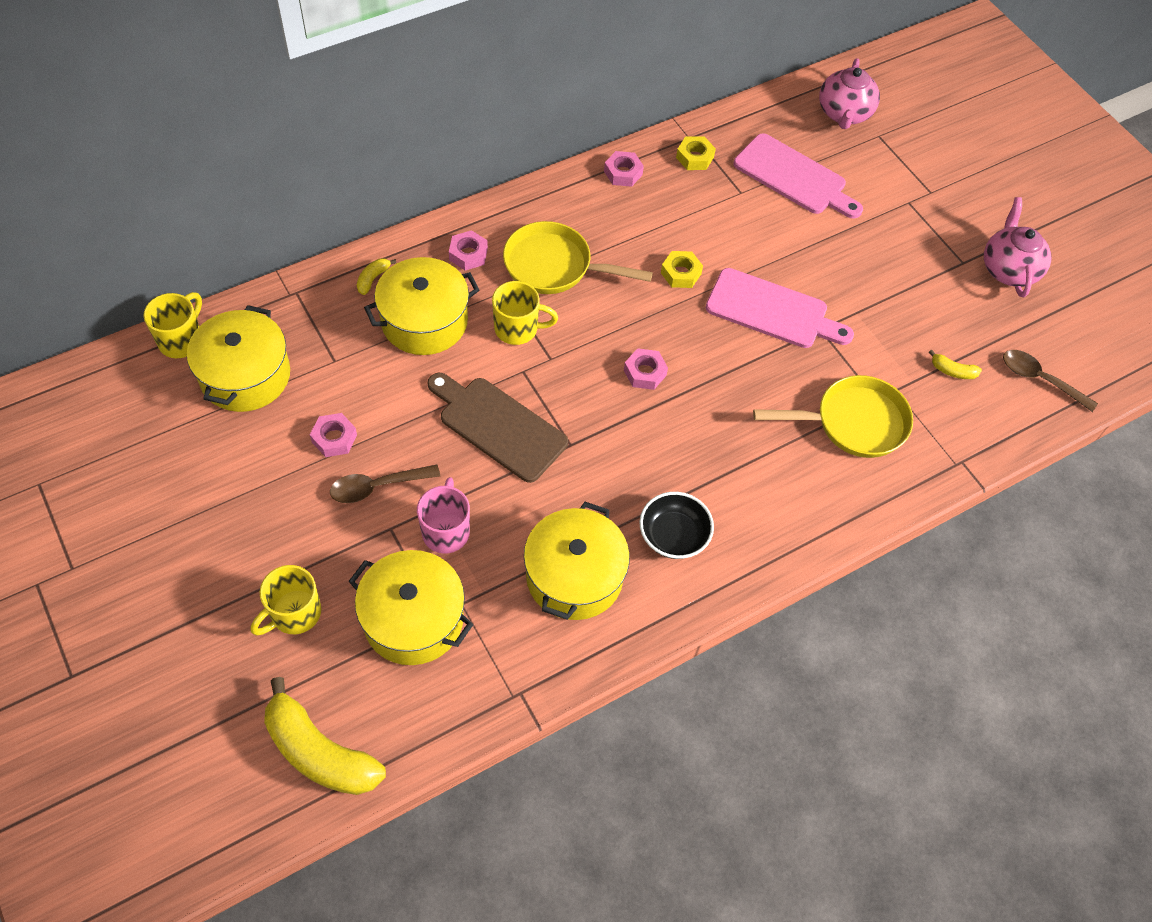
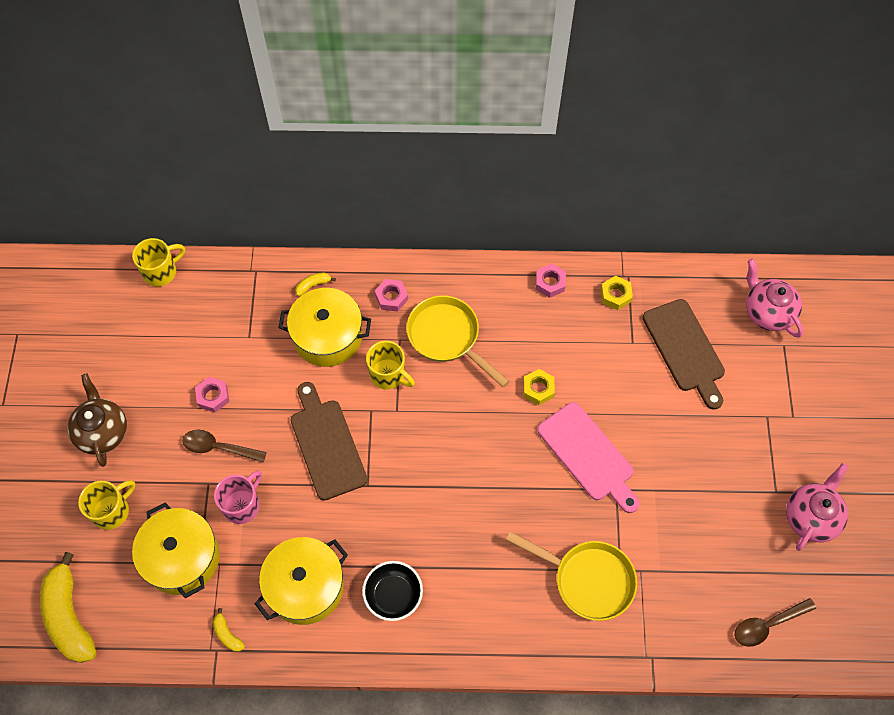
camera: 35 degrees right, 5 degrees up
(224, 536) = (102, 431): none -> brown teapot
(245, 375) = (185, 319): yellow pot -> none
(294, 613) = (112, 511): yellow mug -> yellow mug turned 150 degrees clockwise
(645, 373) = (457, 457): pink nut -> none
(794, 177) = (685, 349): pink cutting board -> brown cutting board
(844, 114) = (767, 312): pink teapot -> pink teapot turned 105 degrees clockwise
(952, 371) = (699, 579): yellow banana -> yellow banana (227, 634)
(1040, 379) = (767, 625): brown spoon -> brown spoon turned 90 degrees counterclockwise

